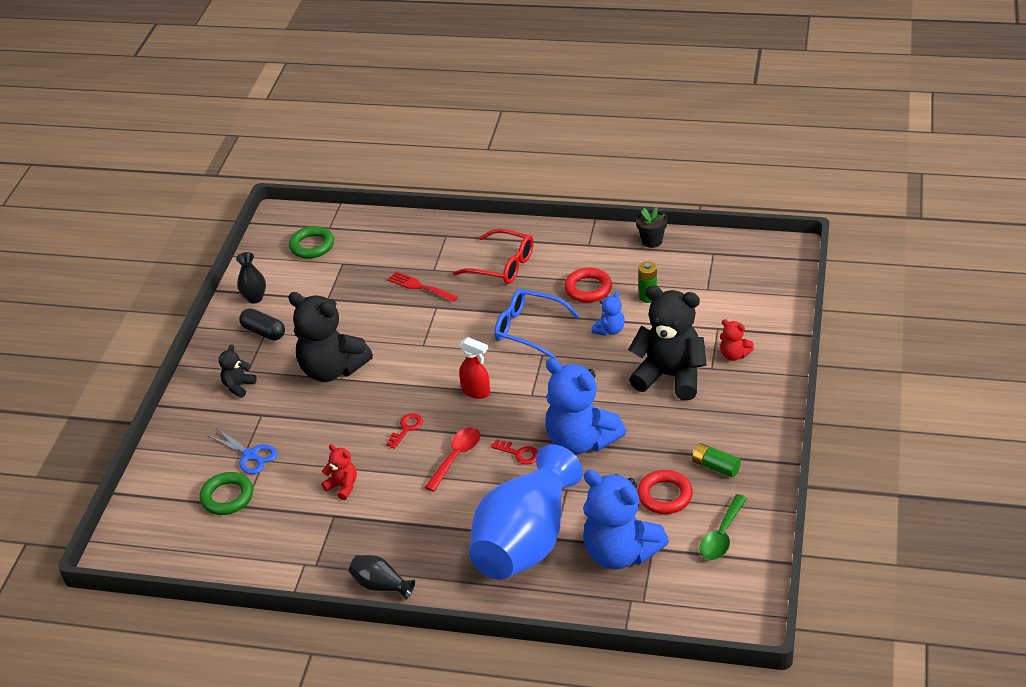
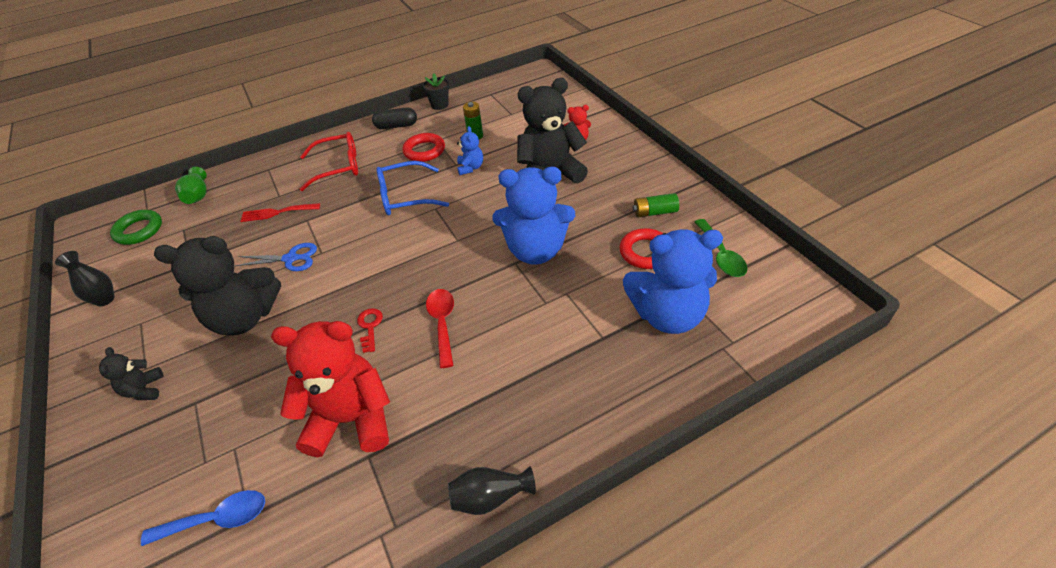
camera: 40 degrees left, 5 degrees up
(227, 497) = (217, 519): green ring -> blue spoon
(250, 455) = (213, 453): blue scissors -> blue scissors (290, 259)
(264, 332) = (138, 324): black capsule -> black capsule (396, 126)
(343, 486) = (351, 419): red teddy bear -> red teddy bear, size x2.18
(374, 234) = (198, 196): none -> green vase
(476, 392) = (407, 262): red spray bottle -> none
(519, 453) = (495, 288): red key -> none
(526, 541) = (582, 356): blue vase -> none

